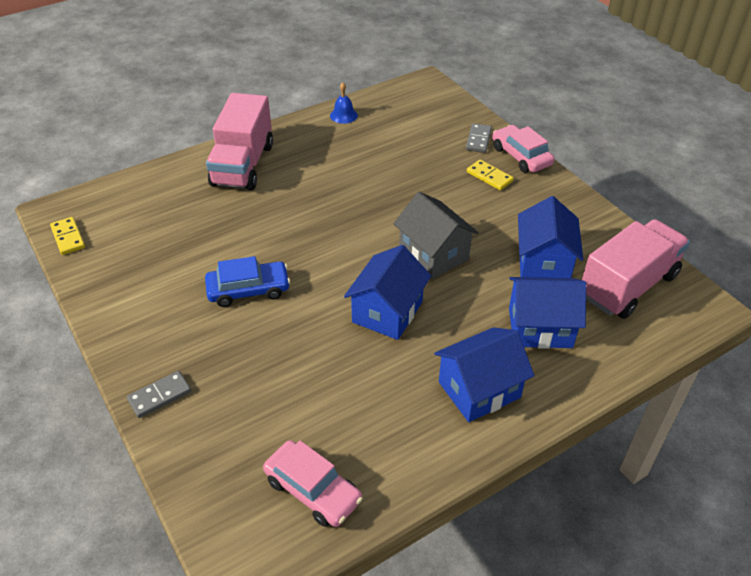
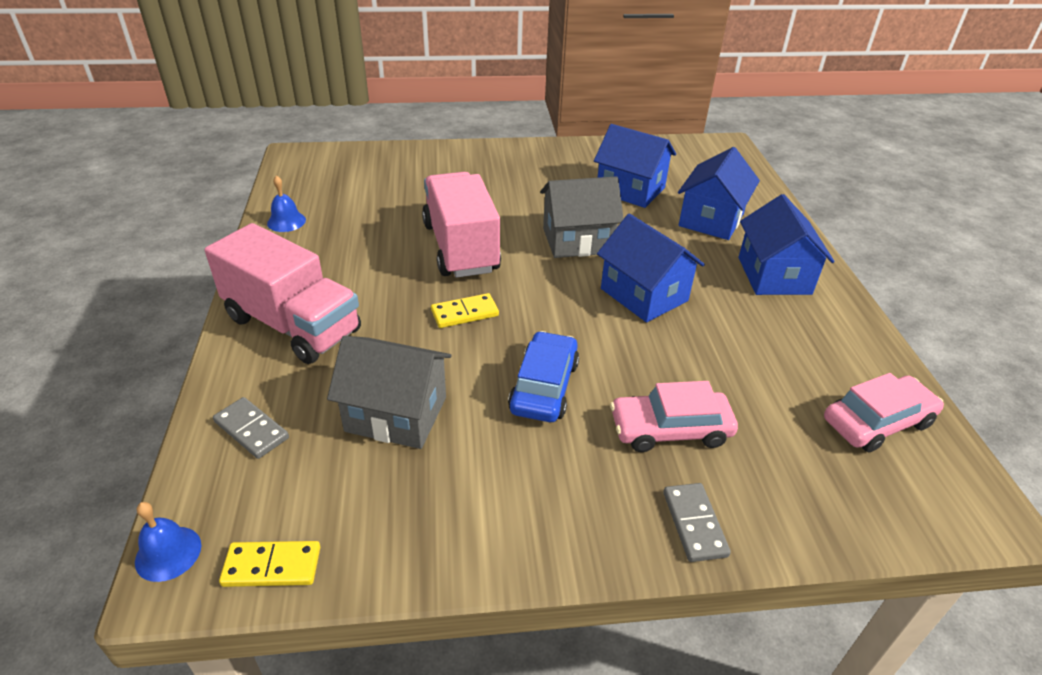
camera: 65 degrees left, 5 degrees down
(64, 202) = (168, 553): none -> blue bell
(190, 236) = (396, 414): none -> grey house
(478, 140) = (427, 161): grey domino -> grey domino (251, 430)
(489, 177) = (489, 174): yellow domino -> yellow domino (464, 313)
(521, 156) = (476, 150): pink car -> pink car (670, 429)
(628, 286) = (684, 165): pink truck -> pink truck (461, 247)

